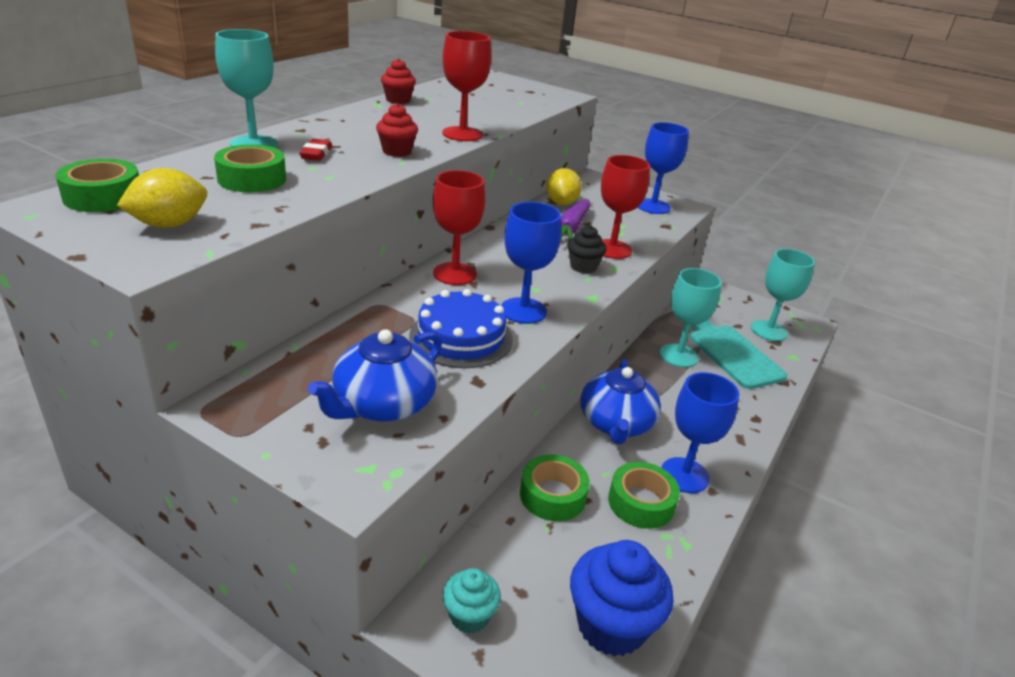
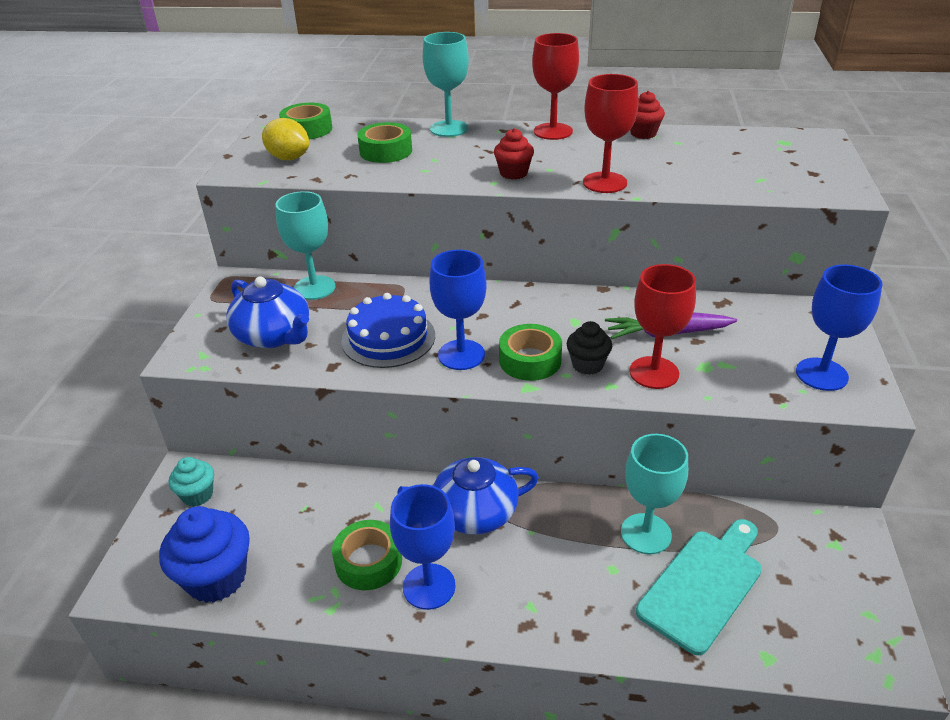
camera: 70 degrees right, 5 degrees up
(316, 154) = (462, 151): red eraser -> none
(383, 404) = (274, 335): blue teapot -> blue teapot turned 150 degrees counterclockwise
(454, 274) = (488, 301): red goblet -> red goblet (553, 131)
(552, 495) = (344, 499): green tape -> green tape (530, 360)
(561, 203) = (724, 310): yellow lemon -> none
(769, 331) = (809, 617): turquoise goblet -> turquoise goblet (314, 288)

